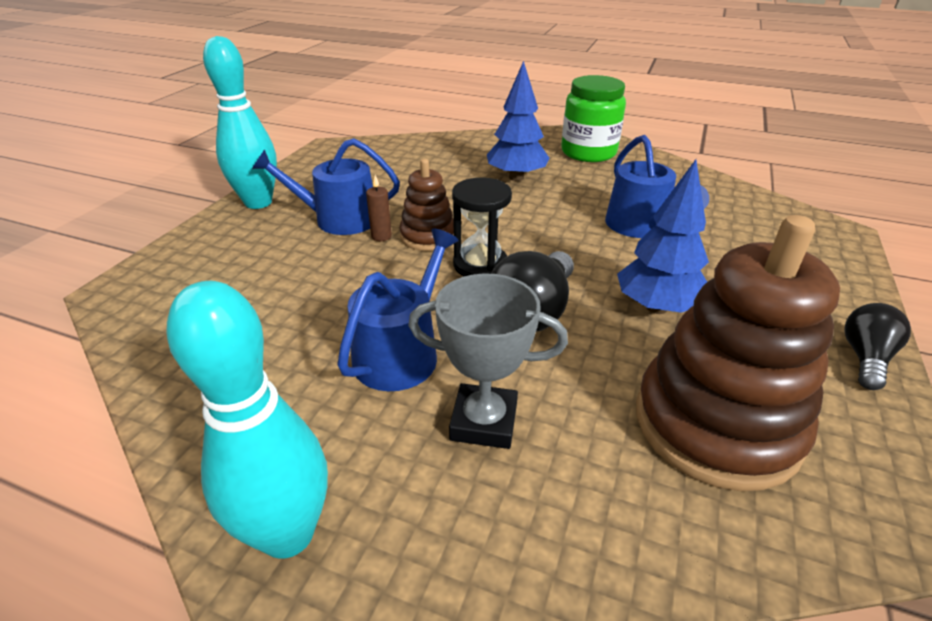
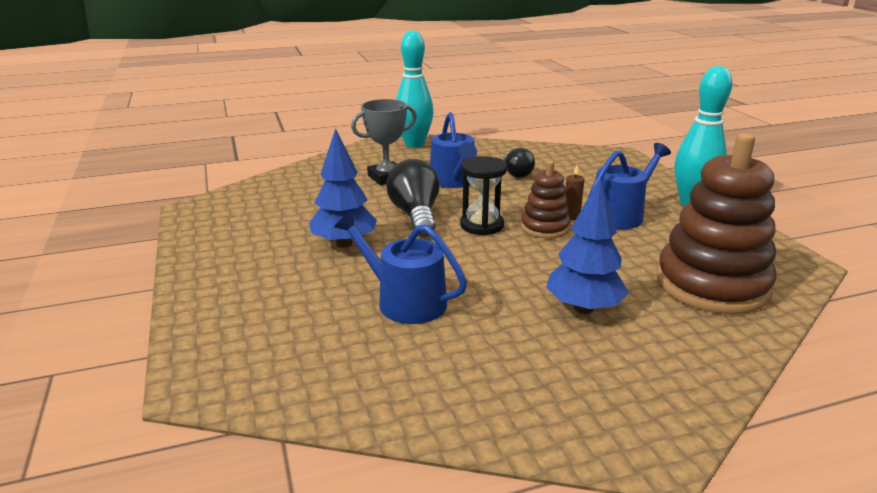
camera: 140 degrees right, 10 degrees down
(588, 152) = (578, 395): green jar -> none
(716, 424) = (283, 208): brown stacking toy -> brown stacking toy (711, 285)
(865, 358) = (197, 263): black light bulb -> black light bulb (516, 173)

